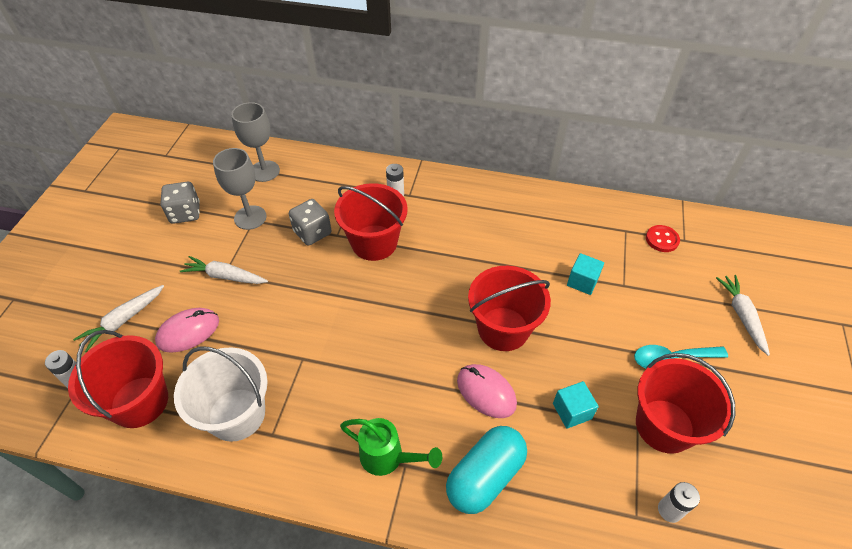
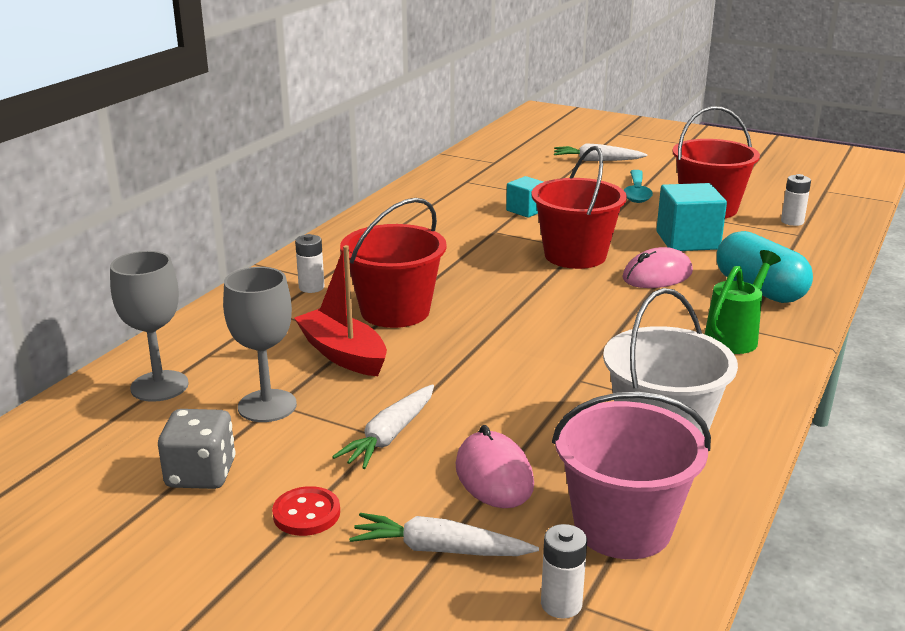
camera: 75 degrees left, 25 degrees down
(123, 321) = (439, 549): white carrot -> white carrot turned 135 degrees clockwise
(139, 402) = (622, 527): red bucket -> pink bucket
(312, 232) = (343, 354): grey dice -> red boat
(572, 411) = (687, 240): turquoise cube -> turquoise cube, size x1.64
(662, 239) = (488, 170): red button -> red button (306, 513)

